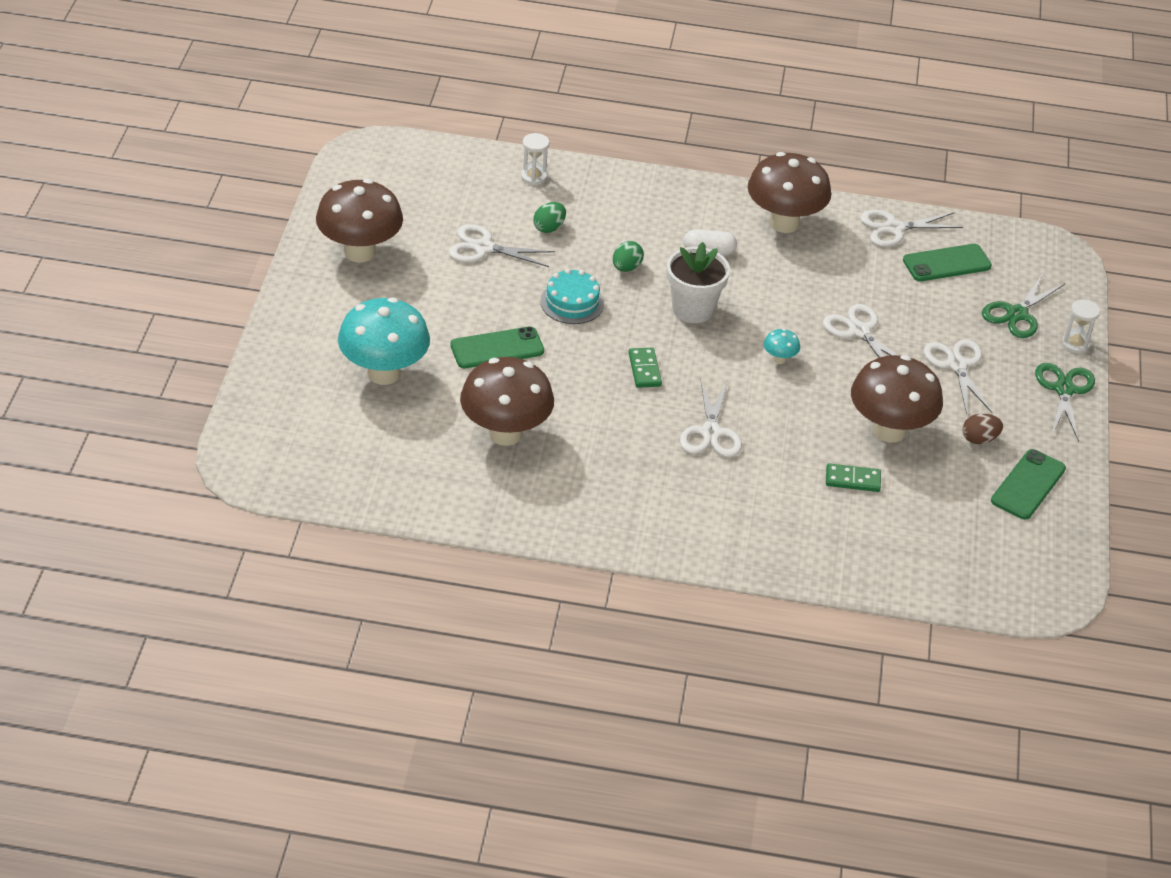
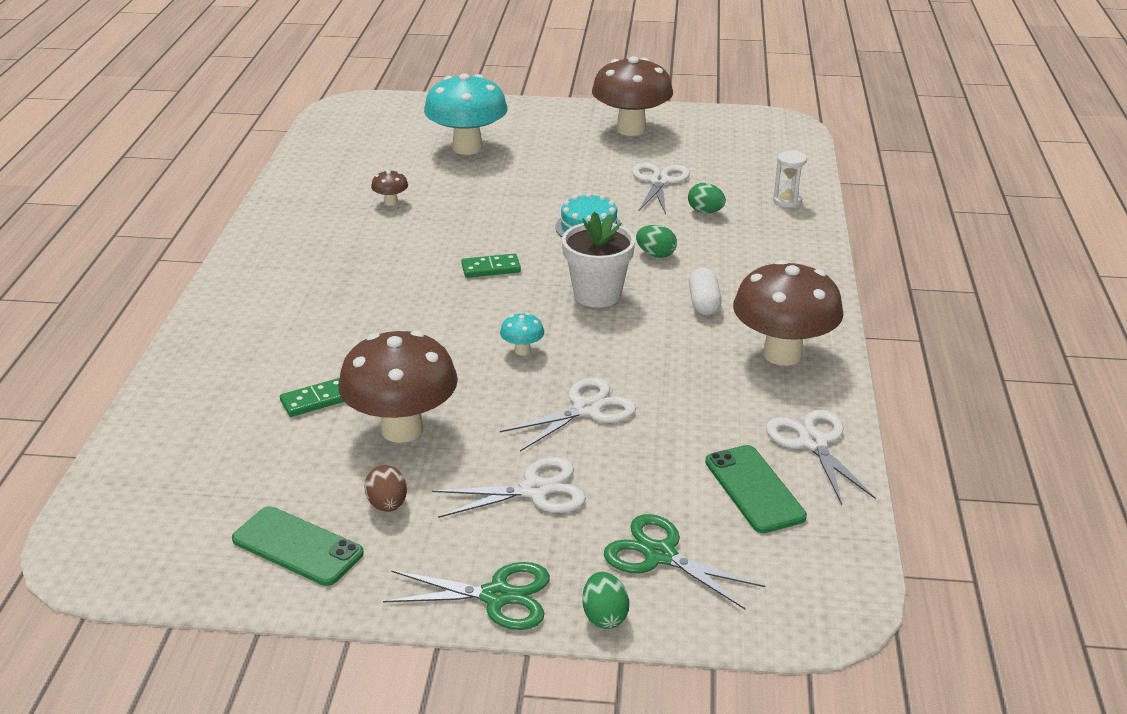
camera: 90 degrees right, 10 degrees down
(497, 348) = (510, 194): green phone -> none
(505, 433) = (391, 202): brown mushroom -> brown mushroom, size x0.41
(711, 433) = (394, 308): white scissors -> none
(852, 480) = (316, 400): green domino -> green domino turned 60 degrees clockwise
(1075, 344) = (604, 616): white hourglass -> green egg

